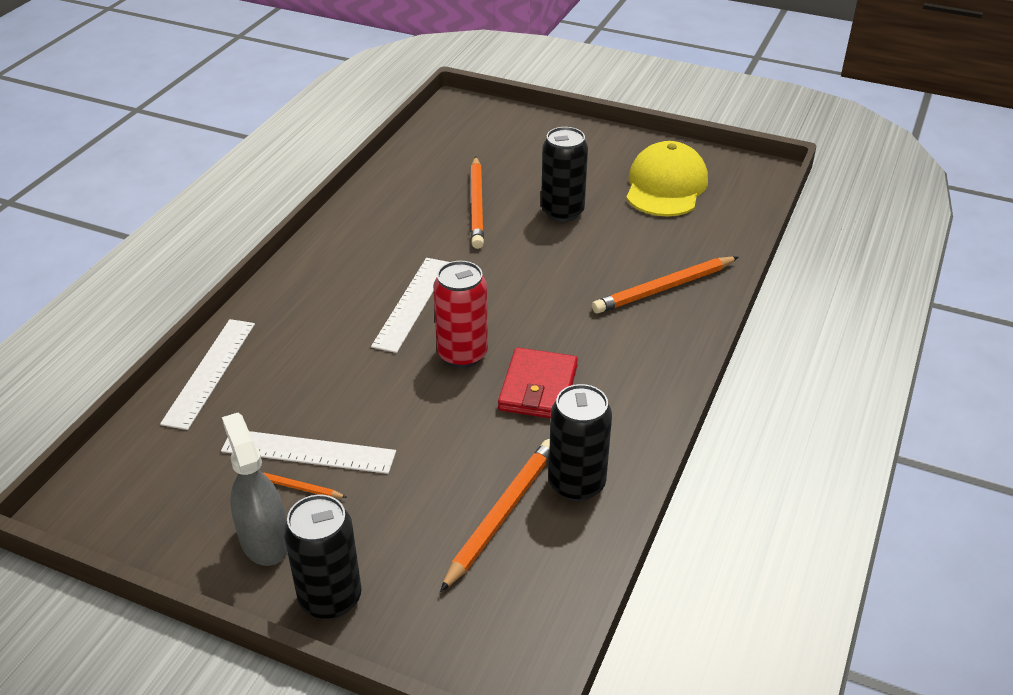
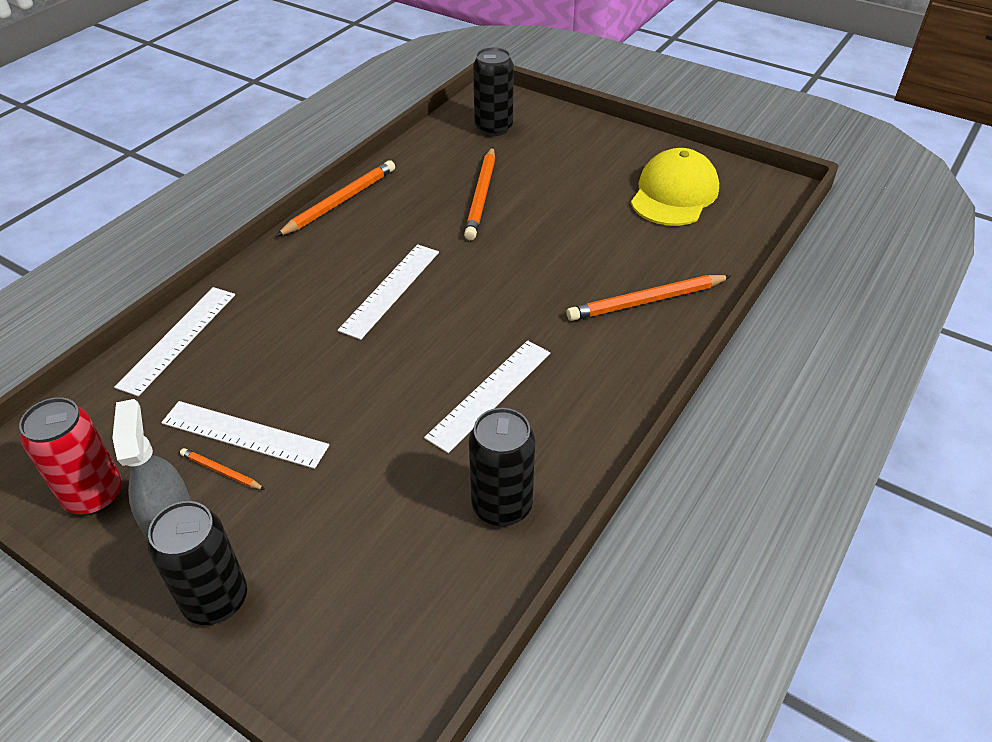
camera: 10 degrees right, 5 degrees up
(462, 354) = (424, 349): red can -> red can (94, 495)
(502, 514) = (415, 530): orange pencil -> orange pencil (340, 201)
(538, 388) = (490, 394): red wallet -> white ruler
(562, 212) = (563, 211): black can -> black can (493, 128)

